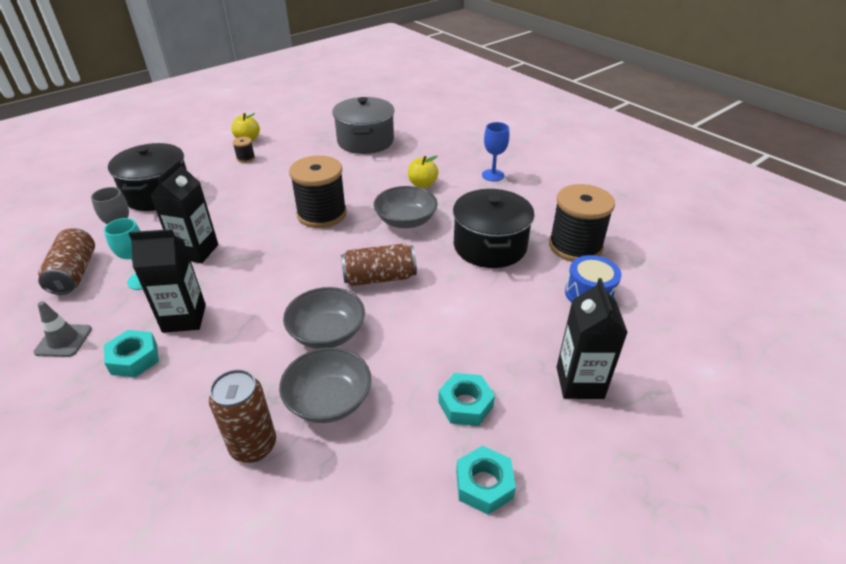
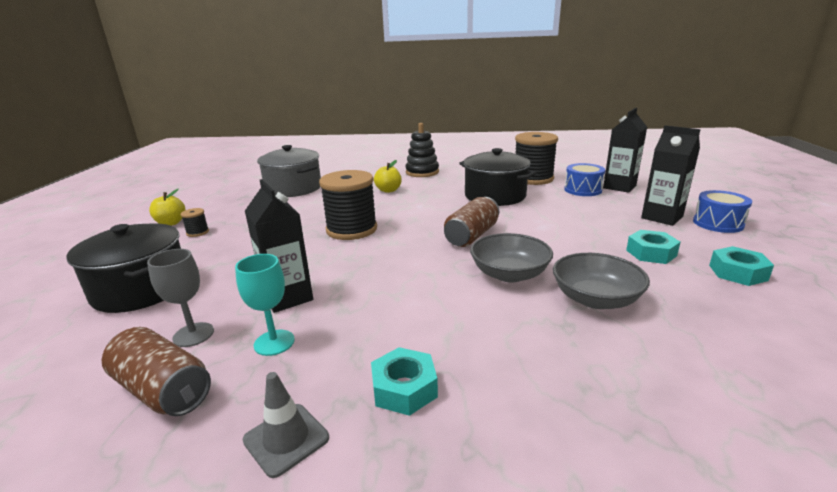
camera: 45 degrees left, 15 degrees down
(184, 318) = (384, 335): black carton -> black carton (619, 187)
(253, 446) = (622, 352): brown can -> none
(406, 220) = (420, 207): grey bowl -> none
(493, 175) = (422, 172): blue goblet -> black stacking toy
(619, 435) = (718, 223): none -> blue drum

